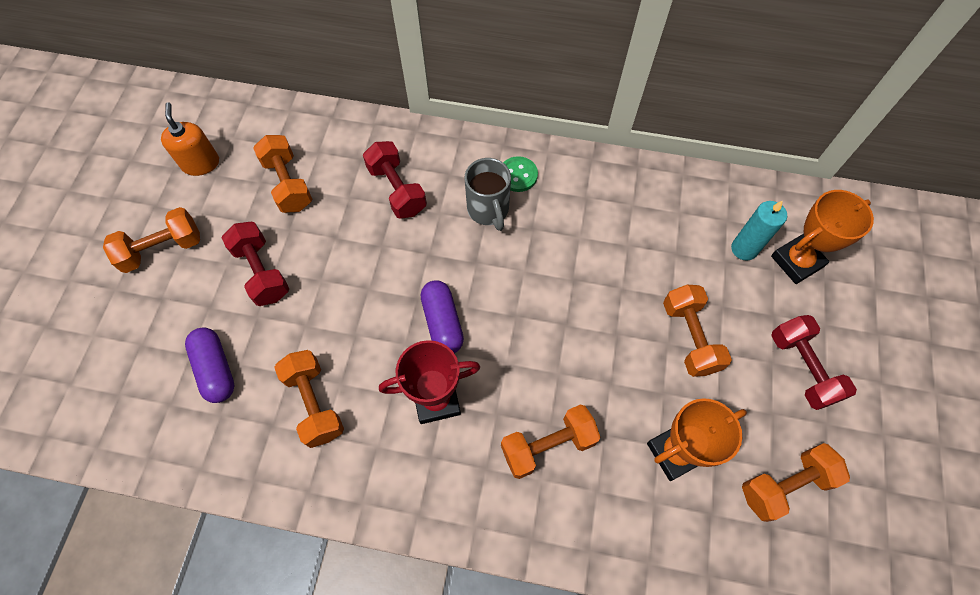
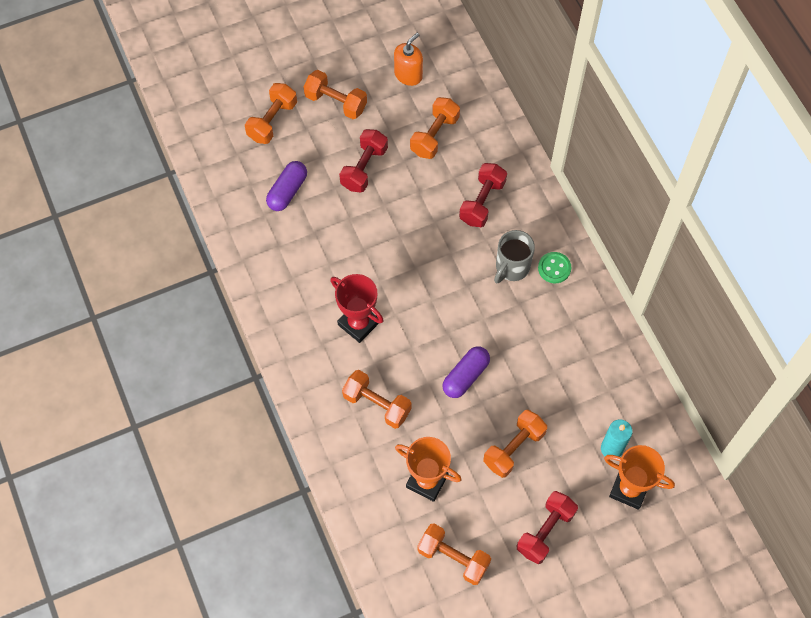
camera: 55 degrees right, 0 degrees up
(314, 403) = (307, 259): orange dumbbell -> orange dumbbell (272, 121)
(442, 322) = (410, 293): purple capsule -> purple capsule (465, 376)

